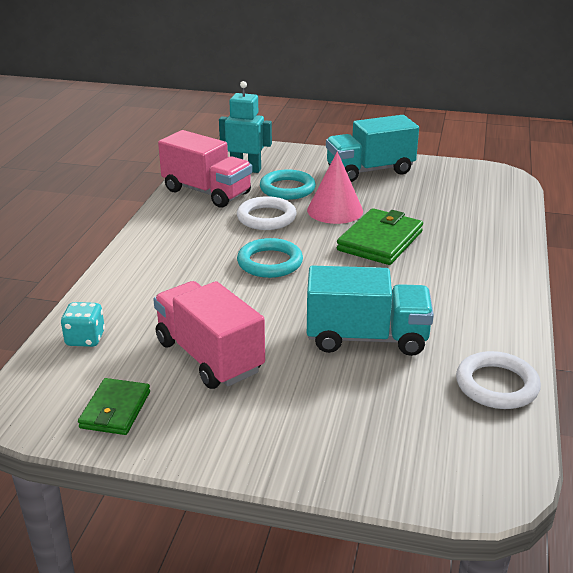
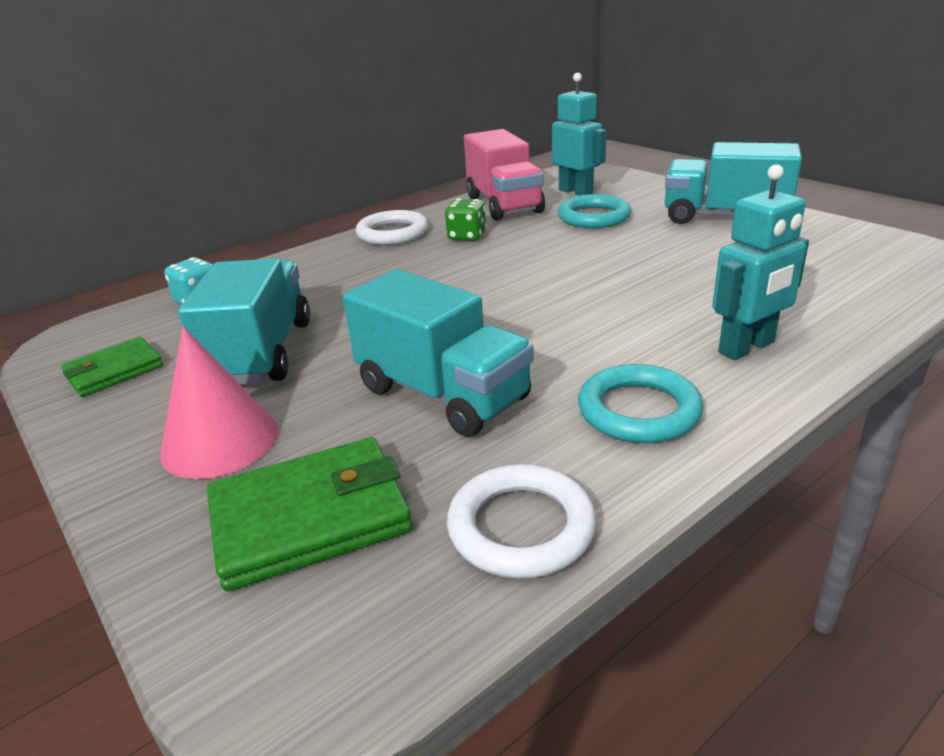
camera: 40 degrees right, 0 degrees up
(209, 356) = (261, 353): pink truck -> turquoise truck
(219, 226) = (467, 236): none -> green dice
(266, 217) = (527, 239): white ring -> white ring (392, 233)
(270, 262) = (463, 282): turquoise ring -> turquoise ring (638, 410)
(335, 210) = (617, 248): pink cone -> pink cone (220, 441)
(380, 241) = (626, 292): green wallet -> green wallet (311, 518)
(480, 257) = (747, 347): none -> turquoise robot

